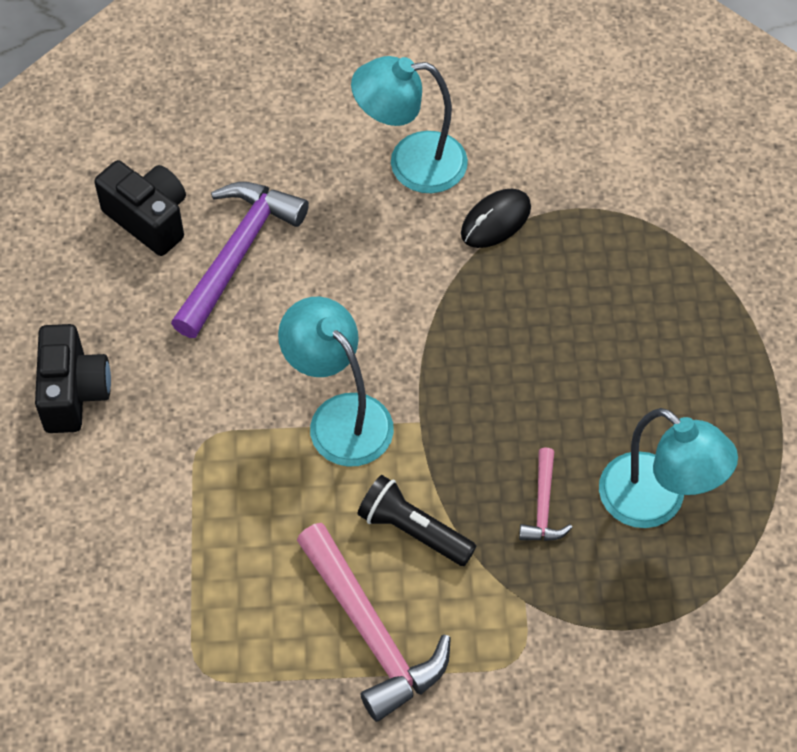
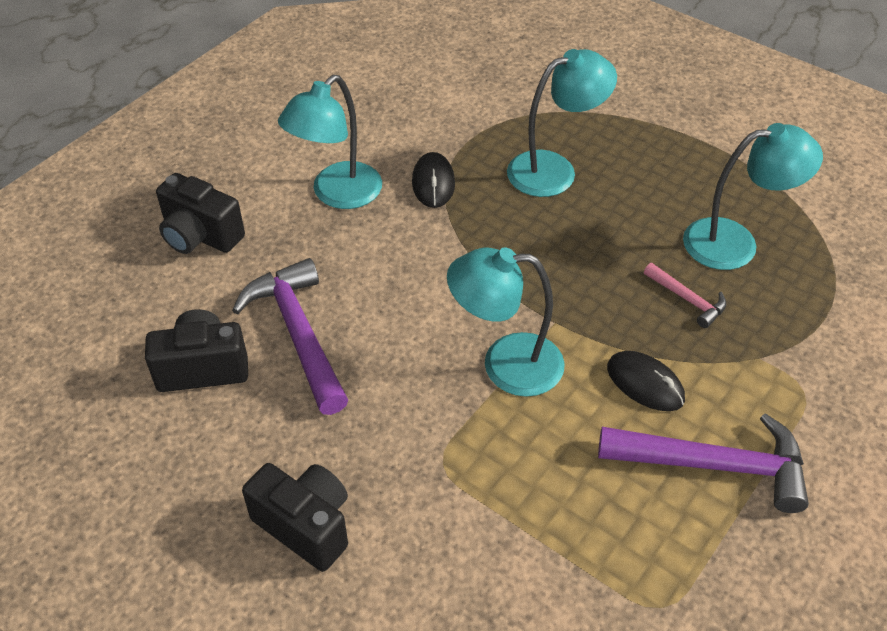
camera: 50 degrees left, 10 degrees down
(272, 109) = (200, 236): none -> black camera
(371, 632) = (714, 465): pink hammer -> purple hammer
(413, 530) = (645, 383): black flashlight -> black mouse
(608, 299) = (554, 169): none -> turquoise lamp

